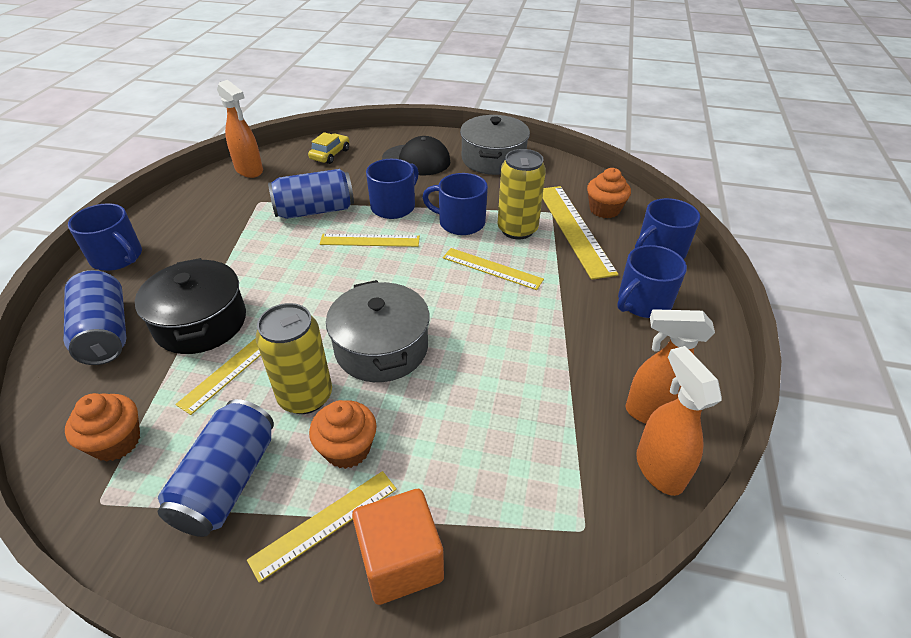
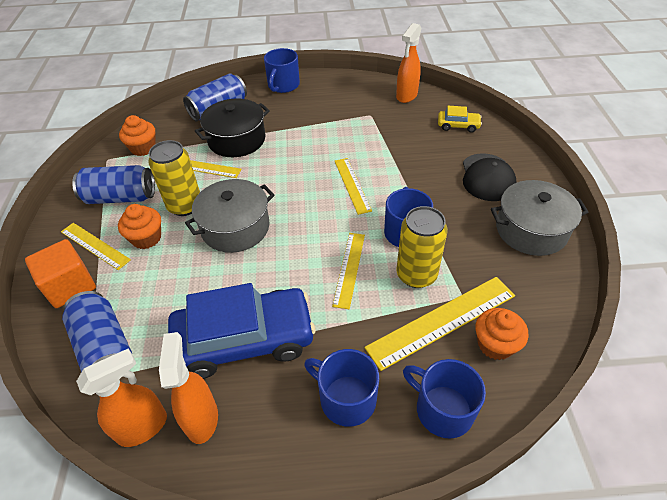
camera: 75 degrees right, 5 degrees up
(315, 210) = (375, 144): blue can -> blue can (105, 347)
(394, 206) = (405, 184): blue mug -> none
(560, 363) = (244, 340): none -> blue car

